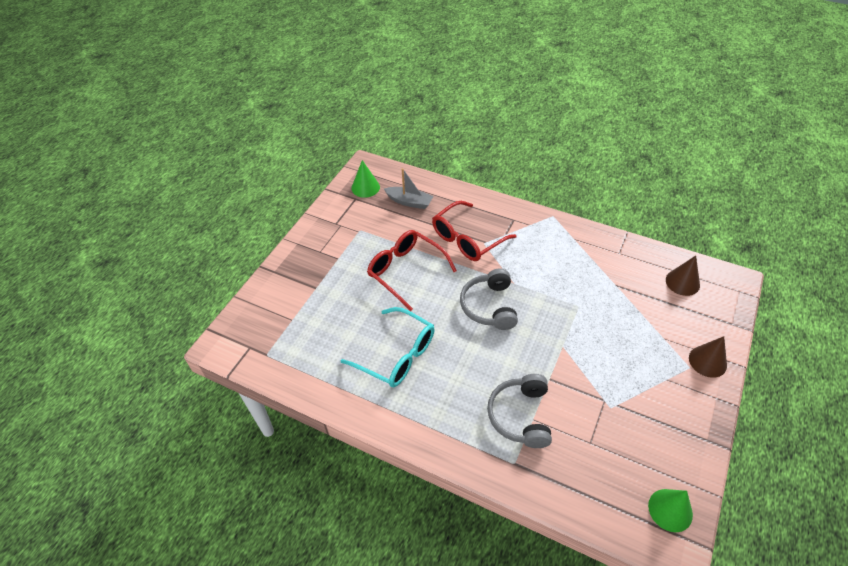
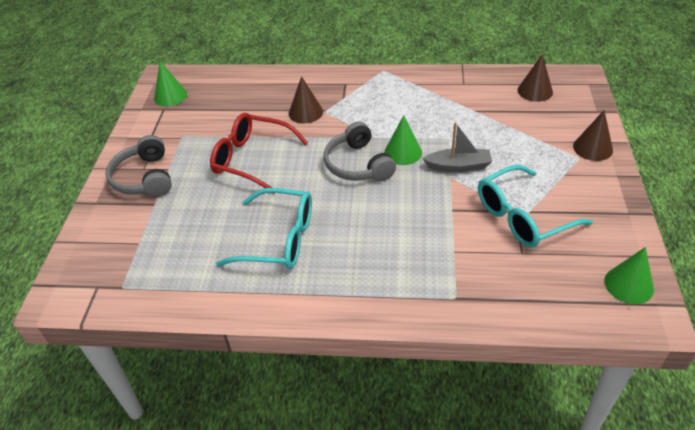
camera: 20 degrees left, 5 degrees down
(409, 202) = (226, 96): grey boat -> grey boat (458, 166)
(467, 239) = (305, 112): red glasses -> brown cone
(521, 416) = (440, 252): grey headphones -> grey headphones (144, 178)
(532, 307) = (403, 152): none -> green cone
(608, 408) = (523, 216): none -> turquoise glasses

